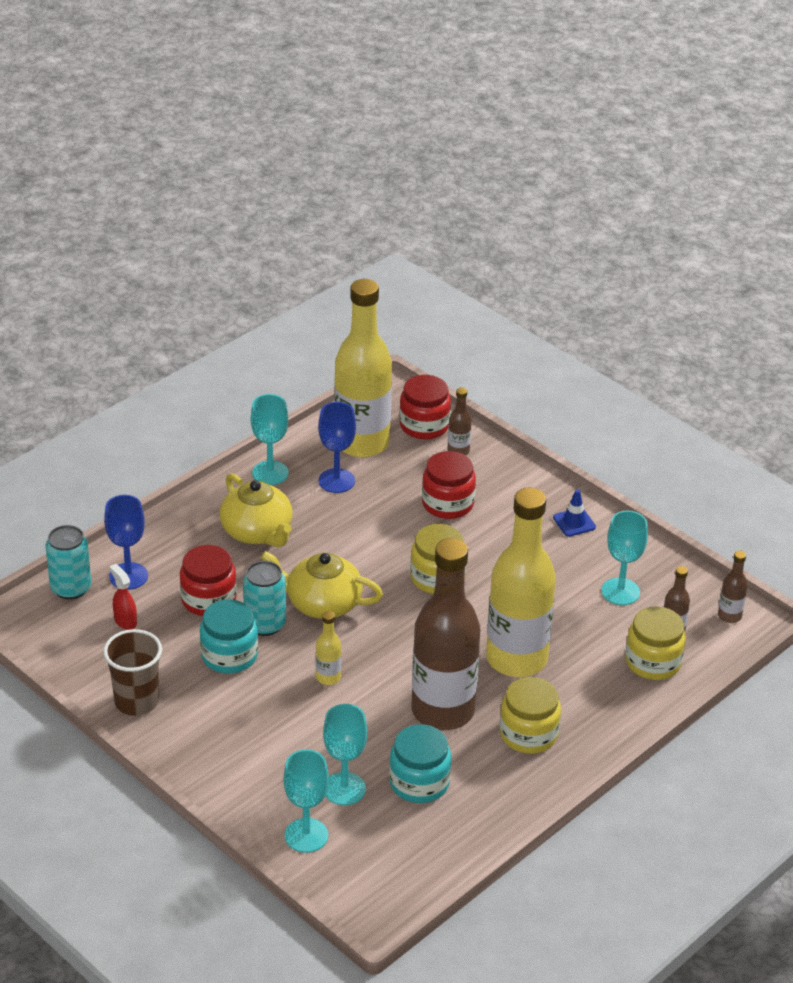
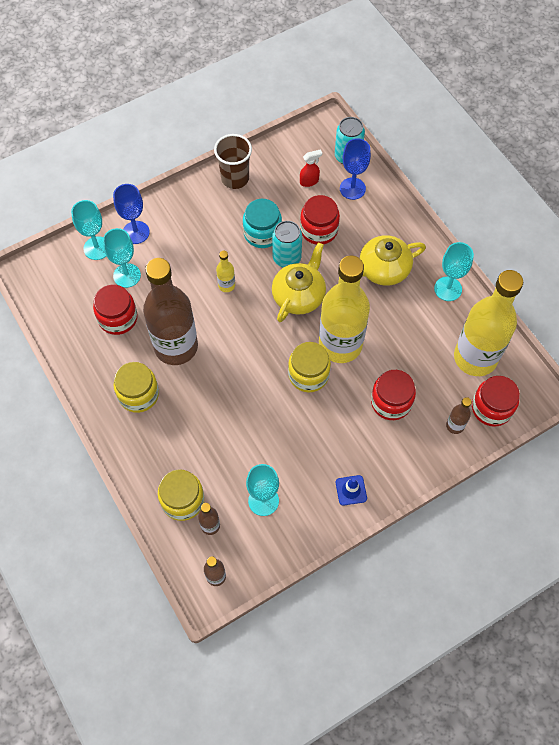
camera: 105 degrees right, 25 degrees up
(336, 481) = (431, 331): blue goblet -> blue goblet (136, 232)
(419, 782) = (118, 318): turquoise jar -> red jar
(516, 659) = (212, 406): yellow bottle -> yellow bottle (340, 345)

